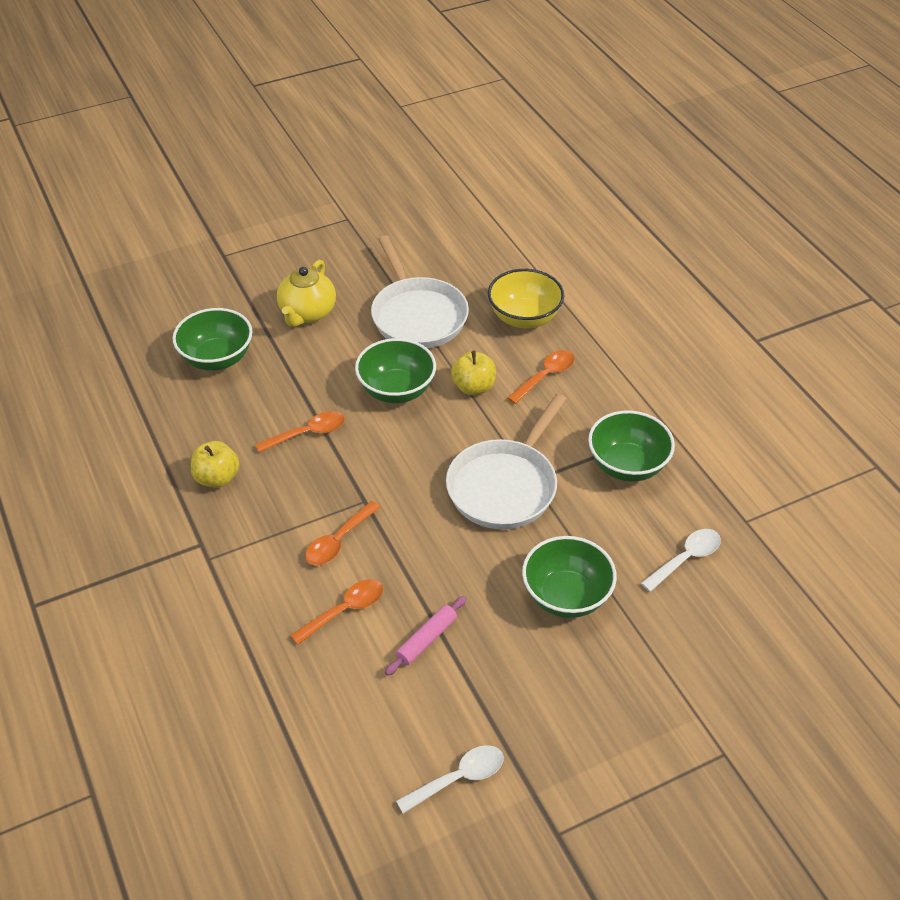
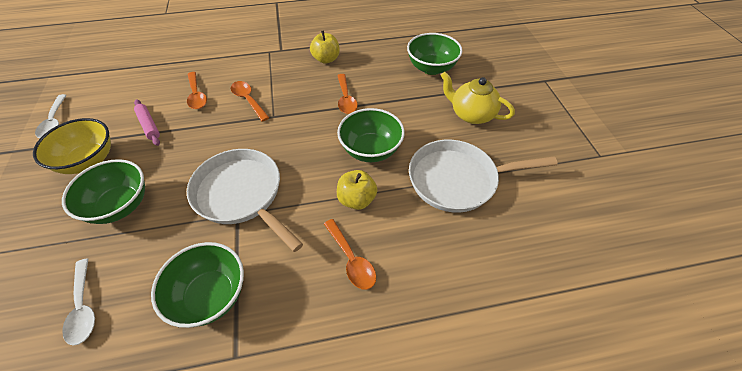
camera: 105 degrees right, 5 degrees up
(524, 317) = (440, 265): yellow bowl -> yellow bowl (88, 161)

